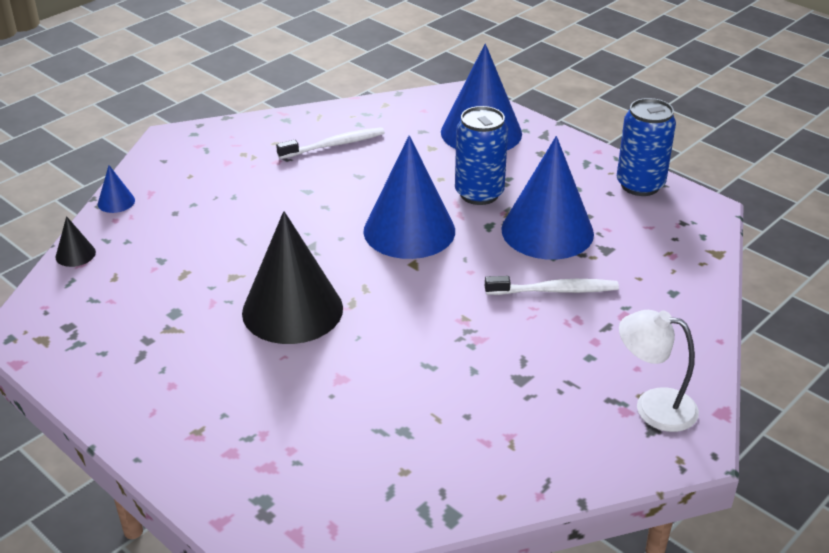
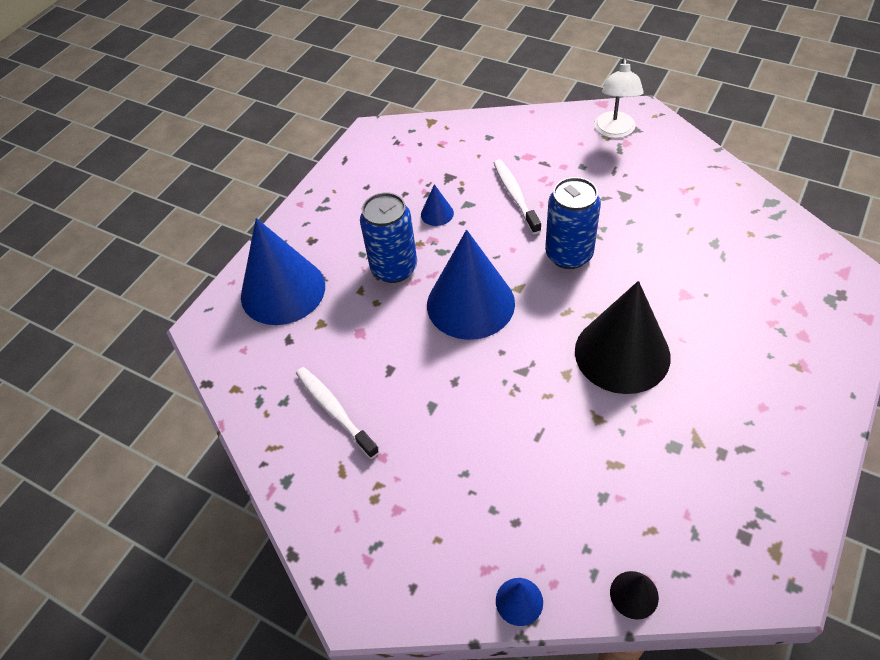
camera: 100 degrees left, 15 degrees up
(547, 231) = (437, 213): blue cone -> blue cone, size x0.41
(640, 185) = (349, 171): blue can -> blue can (569, 254)

